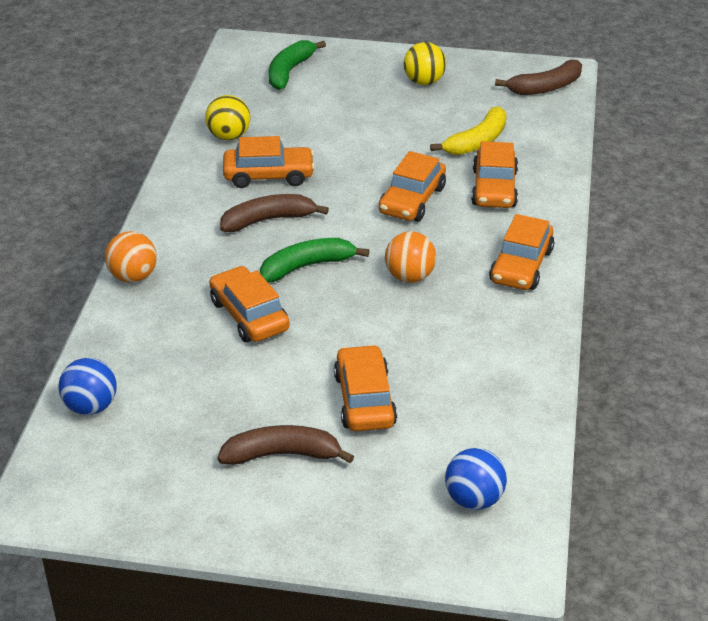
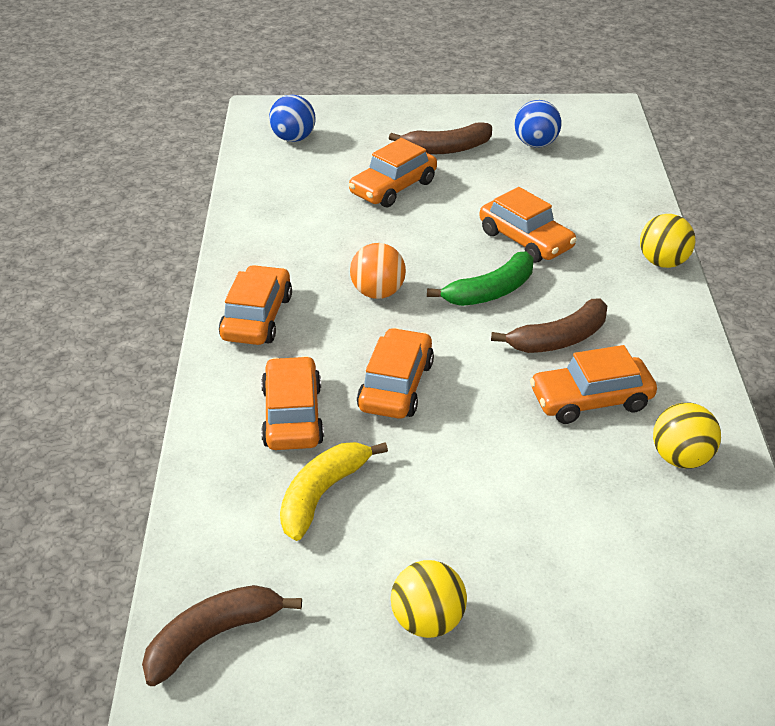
camera: 170 degrees right, 0 degrees up
(91, 406) = (616, 162): blue ball -> blue ball (536, 144)
(133, 276) = (663, 262): orange ball -> yellow ball
(289, 71) = (667, 616): green banana -> none
(364, 400) = (393, 188): orange car -> orange car turned 60 degrees clockwise

